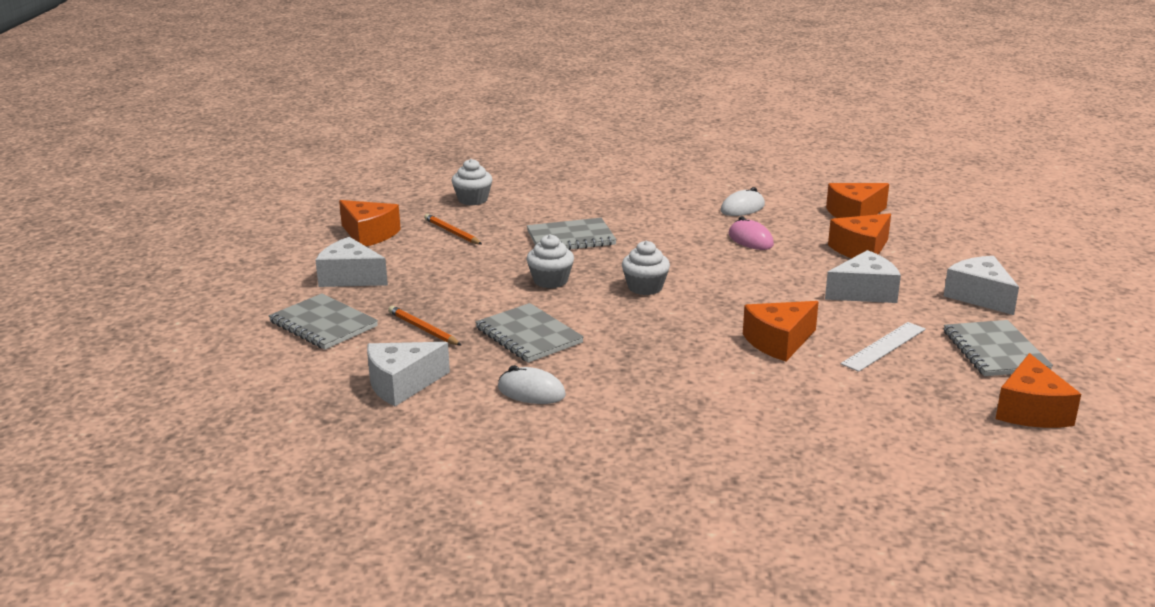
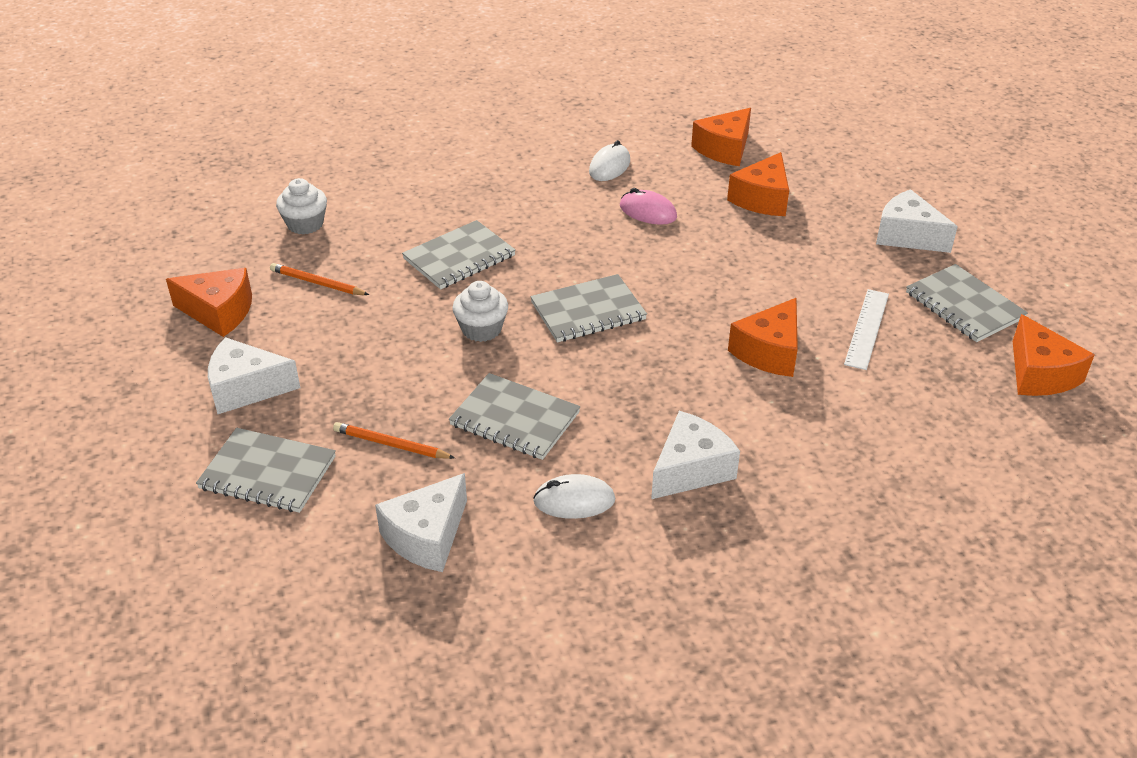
camera: 25 degrees left, 15 degrees up
(645, 287) = (588, 311): white cupcake -> grey notebook
(864, 292) = (803, 259): white cheese -> white cheese (691, 469)

